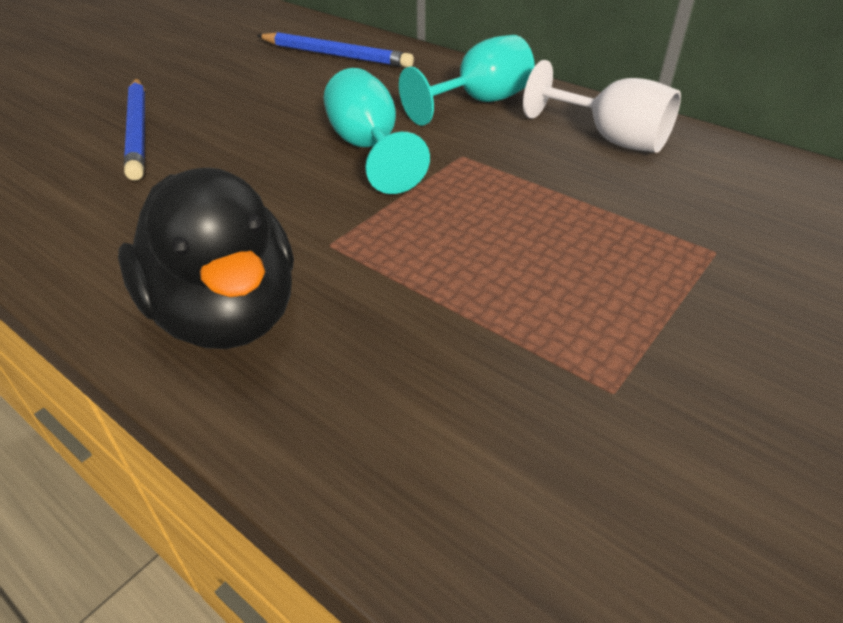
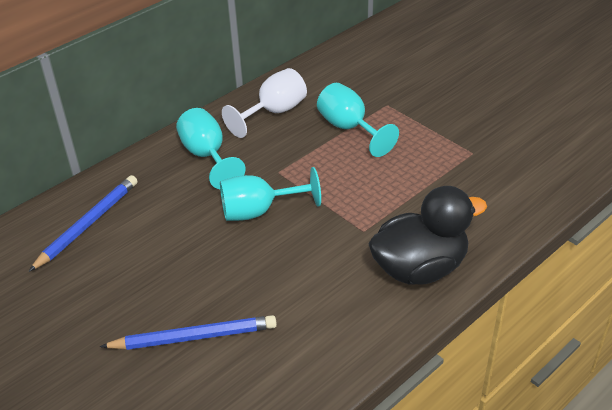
camera: 80 degrees left, 0 degrees up
(608, 212) = (349, 128): none -> turquoise goblet

